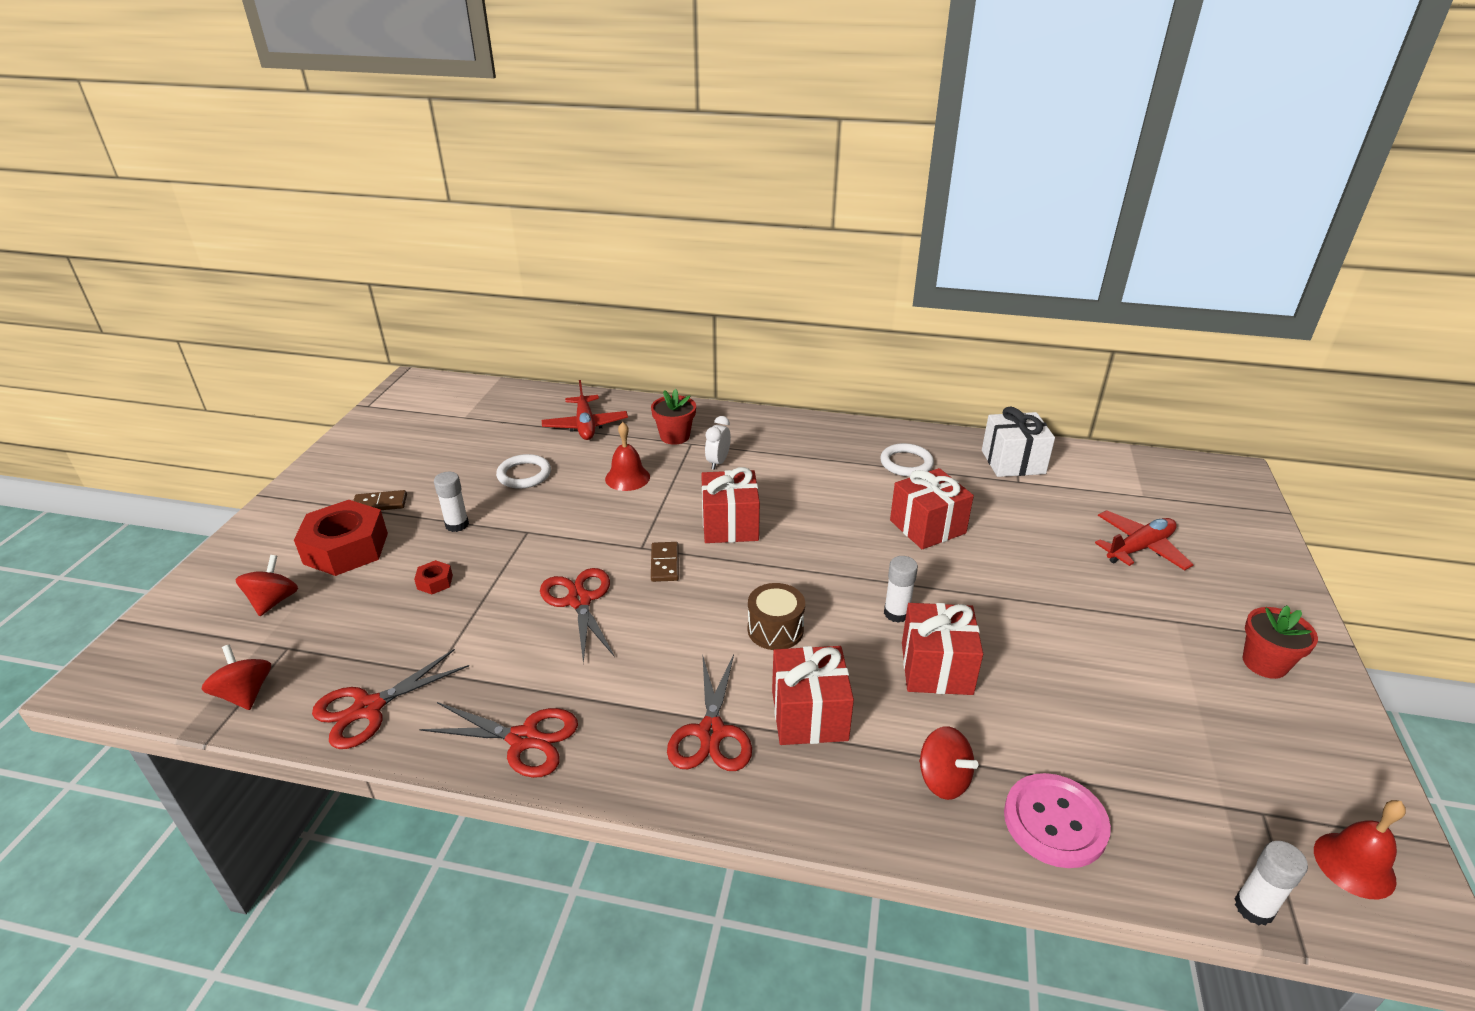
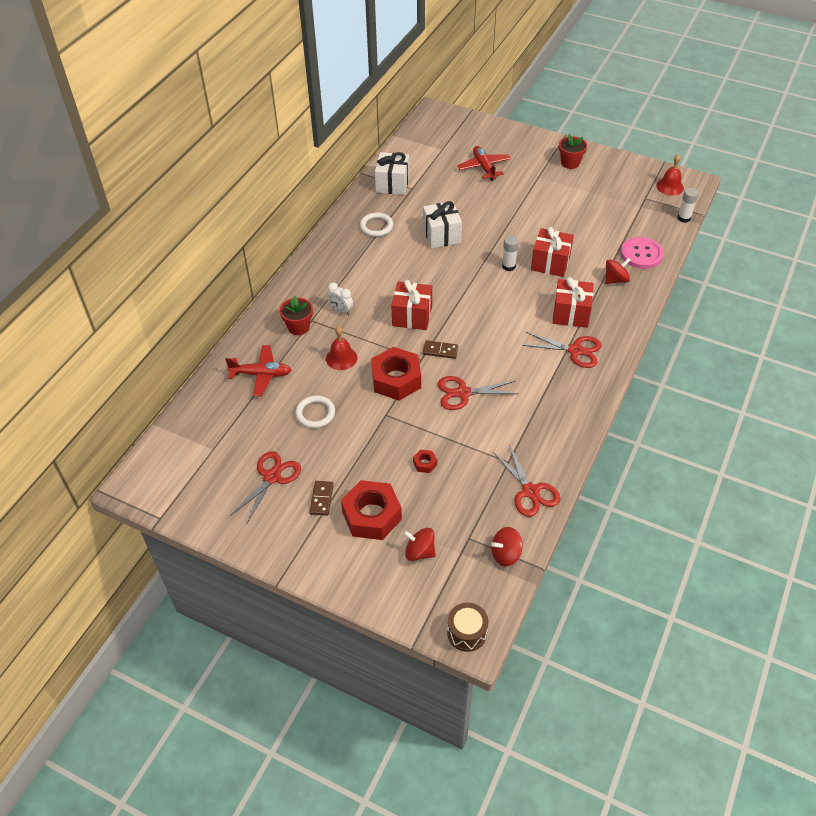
camera: 75 degrees left, 15 degrees up
(457, 525) = (365, 452): white glue stick -> none
(523, 739) = (566, 423): red scissors -> red scissors (272, 477)
(596, 530) = (396, 379): none -> red nut
(775, 630) = (509, 314): brown drum -> brown drum (467, 632)
(927, 527) = (441, 235): red gift -> white gift

